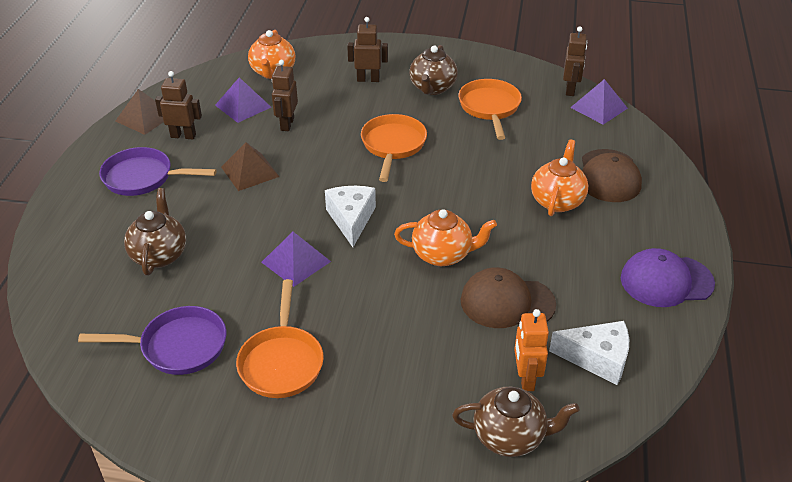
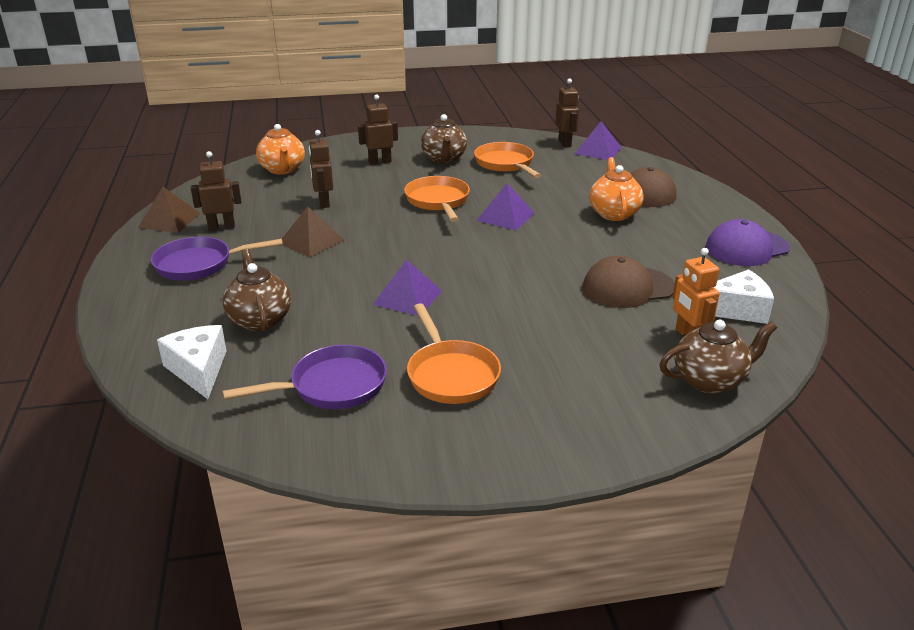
camera: 20 degrees left, 10 degrees down
(243, 106) = (269, 197): purple pyramid -> purple pyramid (505, 216)
(351, 219) = (438, 258): white cheese -> white cheese (198, 370)
(443, 255) = (544, 266): orange teapot -> none

